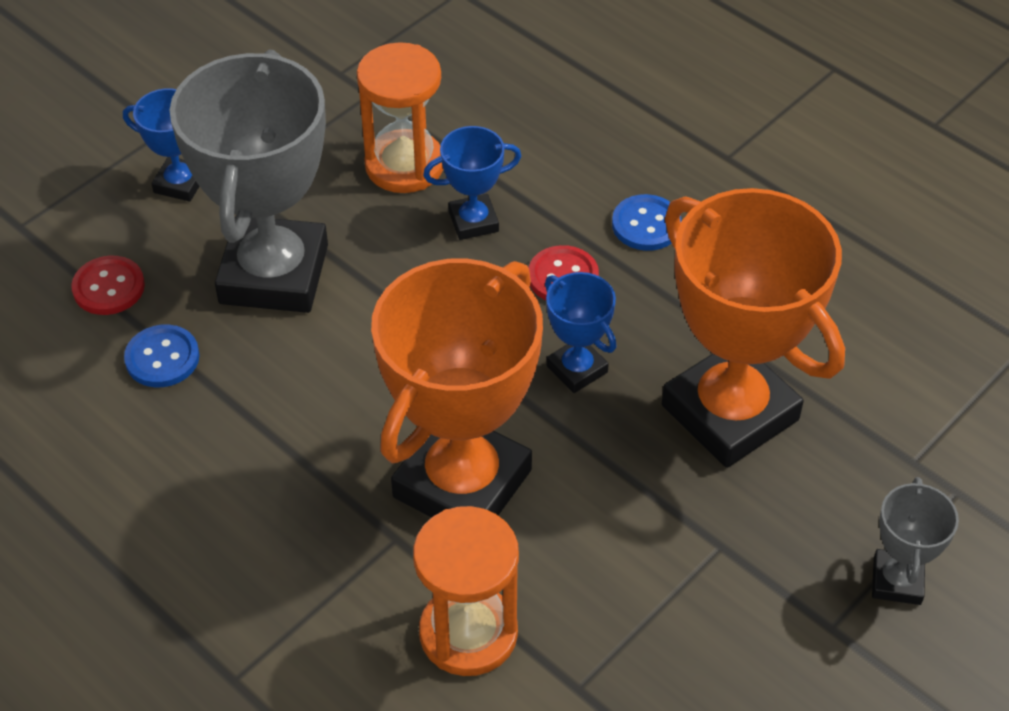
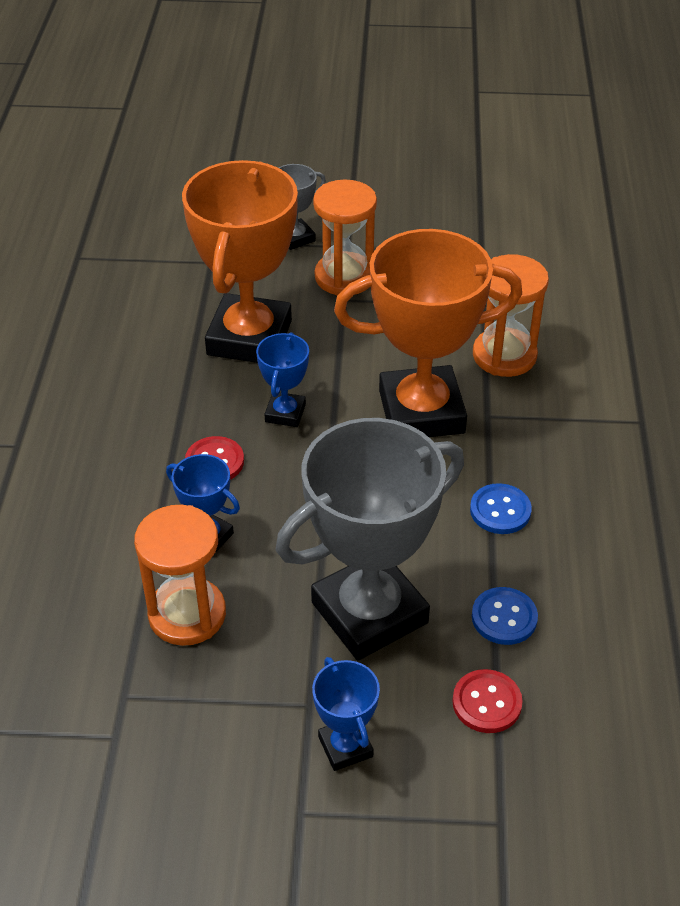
camera: 130 degrees left, 5 degrees down
(646, 225) = (125, 449): blue button -> blue button (500, 510)
(765, 577) = (344, 277): none -> orange hourglass

